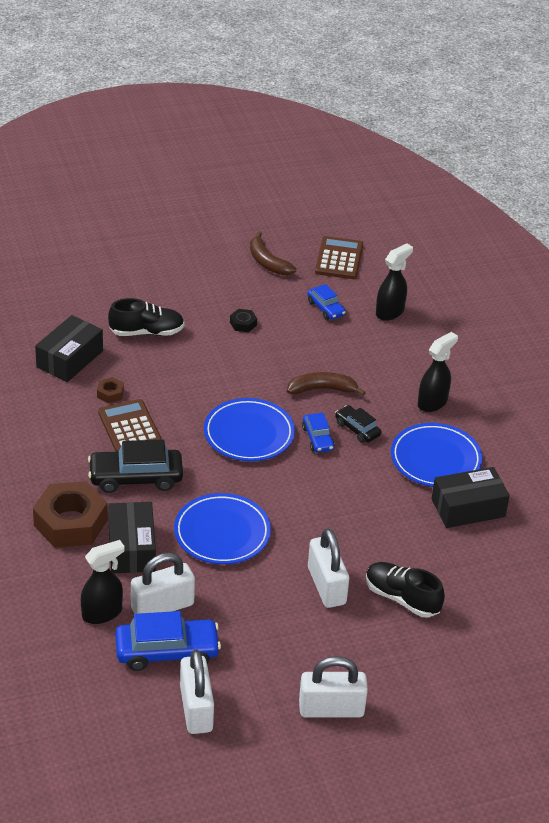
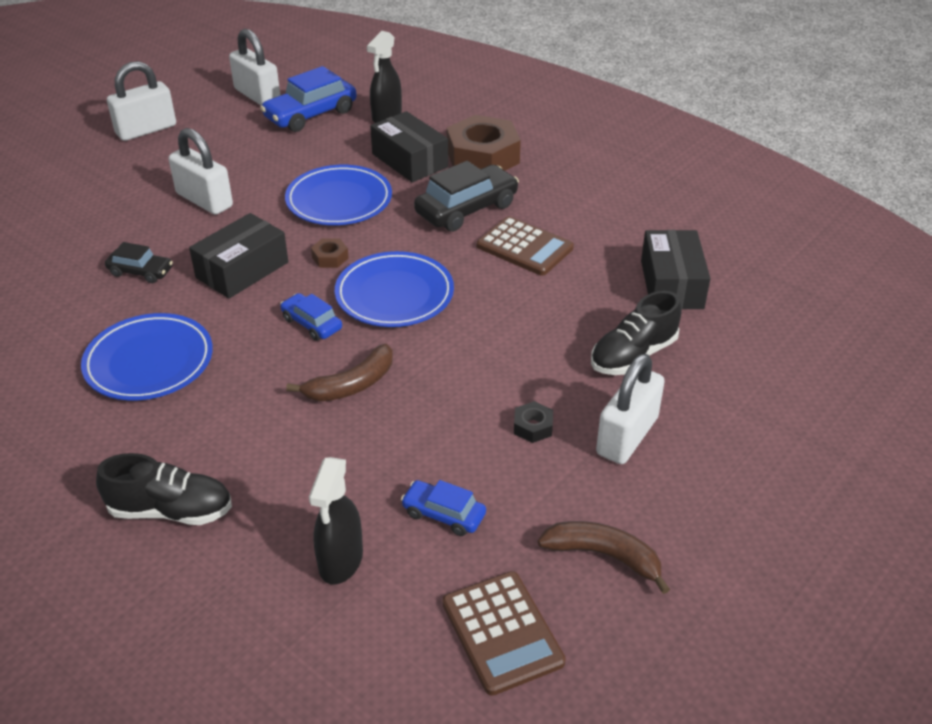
camera: 150 degrees right, 0 degrees up
(110, 393) = (584, 269): brown nut -> brown nut (330, 258)
(162, 606) = (342, 136): white padlock -> white padlock (627, 436)
(357, 429) = (271, 355): black car -> black car (141, 272)
(402, 598) = (122, 218): black shoe -> black shoe (171, 510)
(432, 402) = (190, 435): black spray bottle -> none
(468, 508) = (83, 324): black box -> black box (242, 270)

